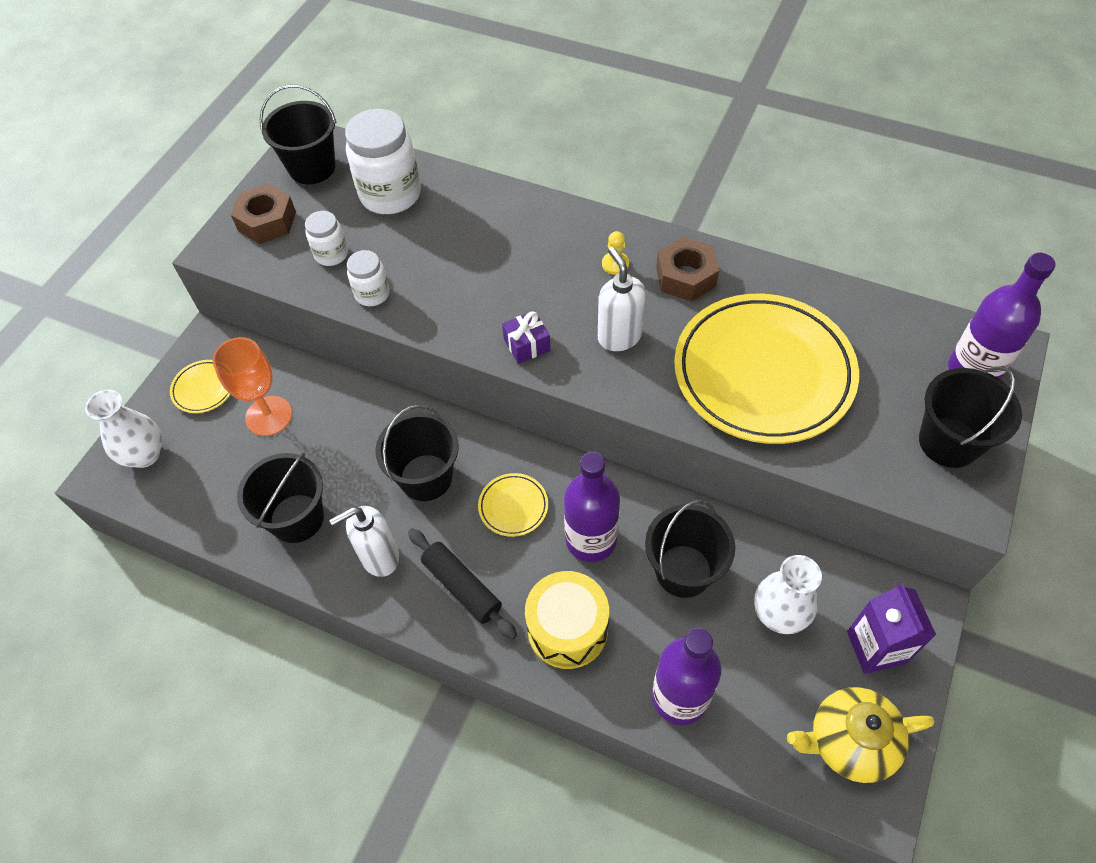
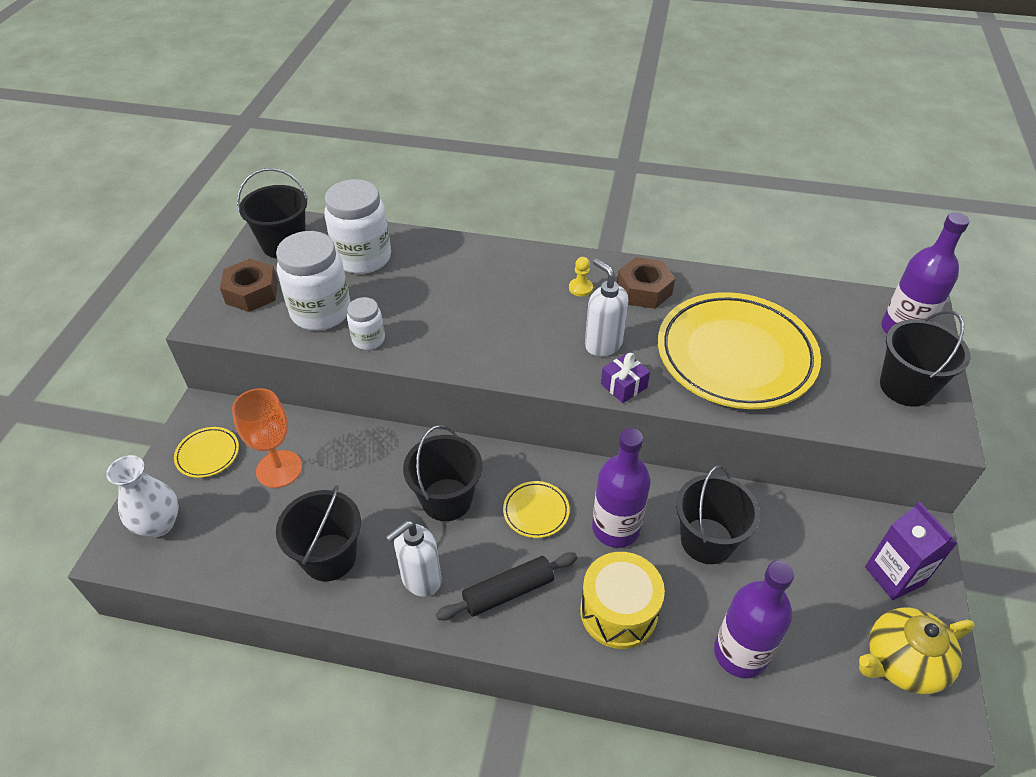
camera: 15 degrees left, 10 degrees down
(331, 254) = (321, 312): white jar -> white jar, size x1.89
(462, 587) = (508, 592): black rolling pin -> black rolling pin turned 60 degrees counterclockwise
(527, 344) = (523, 362): purple gift -> purple gift (623, 386)
(779, 614) = (802, 563): white vase -> none

